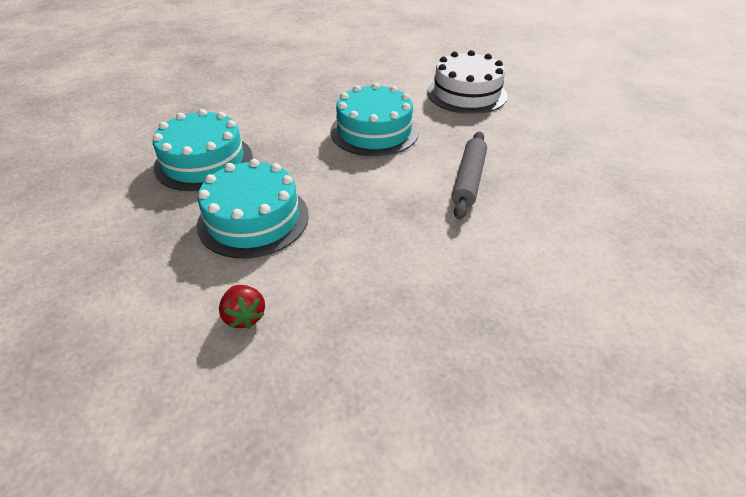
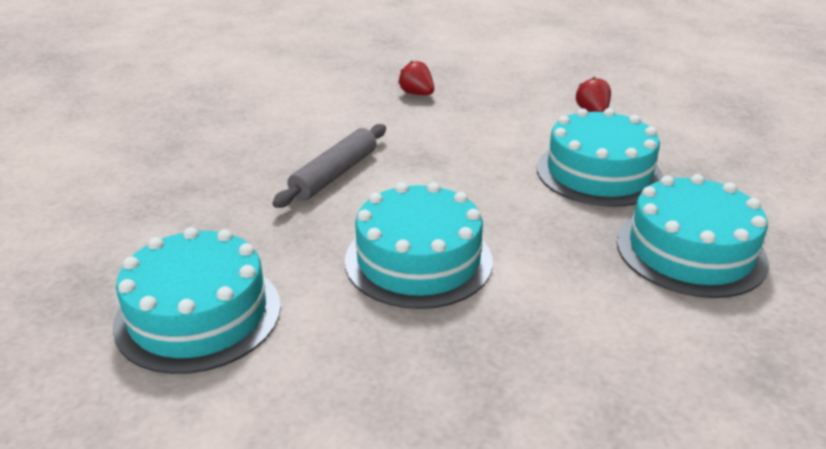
camera: 165 degrees left, 10 degrees down
(466, 94) = (198, 314): white cake -> turquoise cake
(467, 311) = (417, 94): none -> red strawberry

